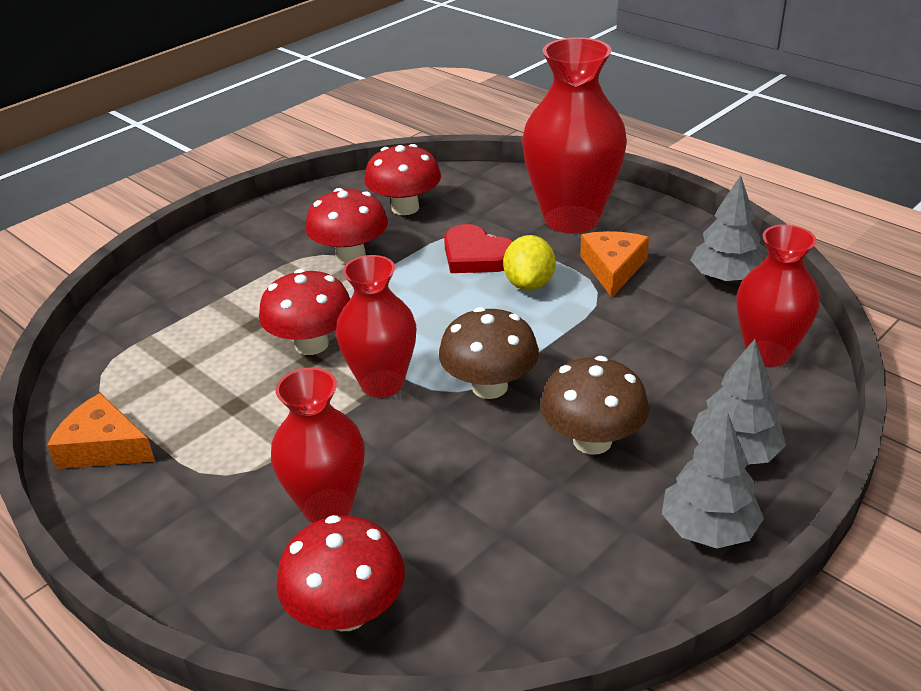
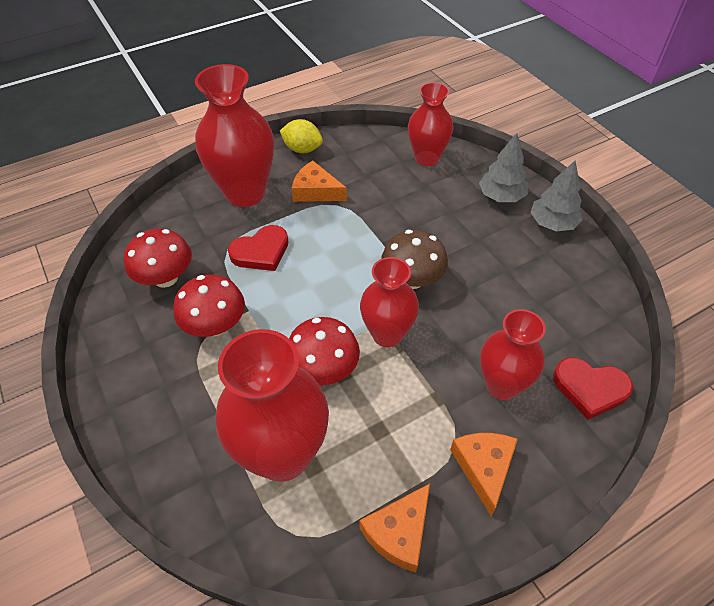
camera: 75 degrees left, 15 degrees up
(192, 342) = (282, 454): none -> red vase
(193, 506) = (484, 468): none -> orange cheese
(347, 612) = (590, 388): red mushroom -> red heart
(529, 284) = (311, 233): yellow lemon -> yellow lemon (302, 149)
(592, 441) = (476, 247): brown mushroom -> none
(725, 278) = (351, 149): grey tree -> none

